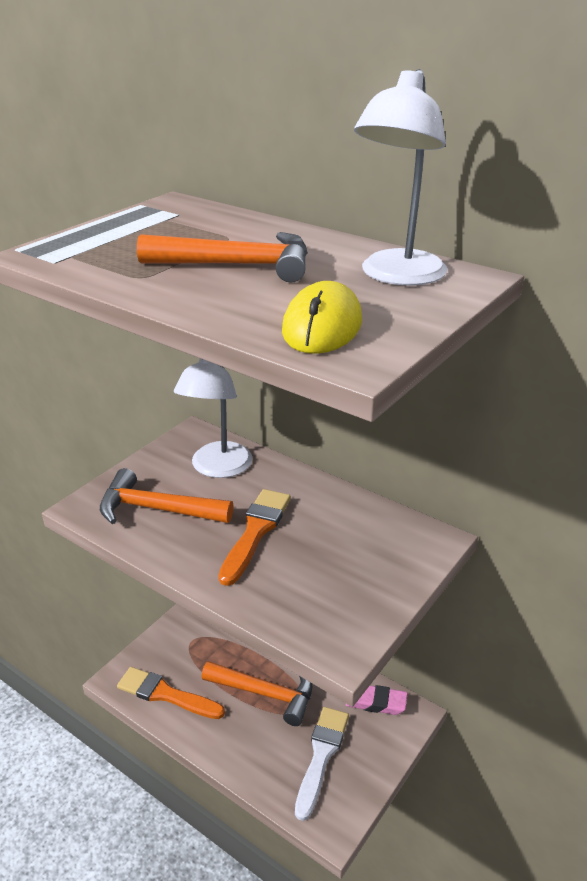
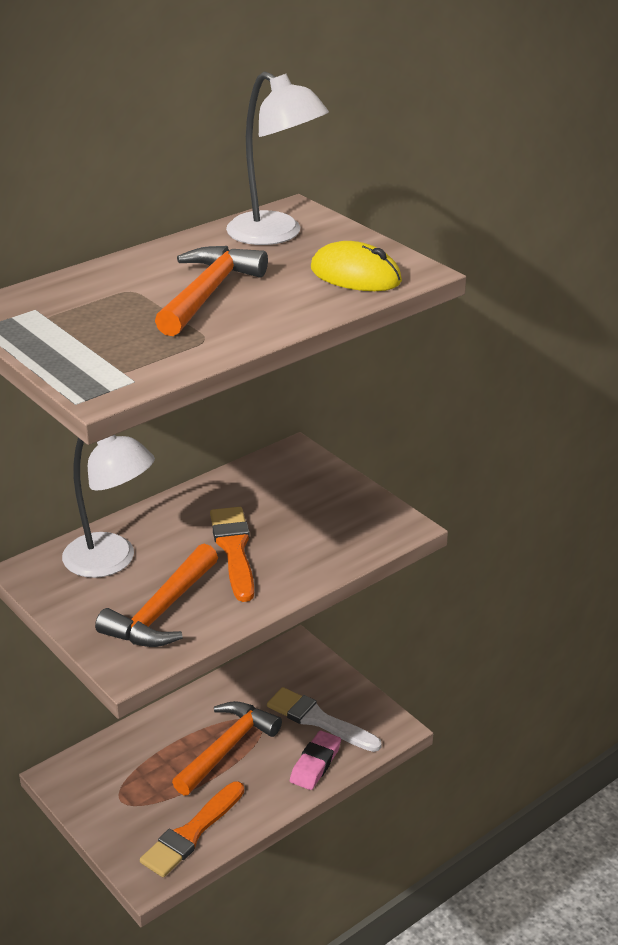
camera: 75 degrees left, 0 degrees up
(256, 532) = (234, 549): orange brush -> orange brush turned 45 degrees clockwise
(376, 702) = (273, 668): pink eraser -> pink eraser (315, 764)

